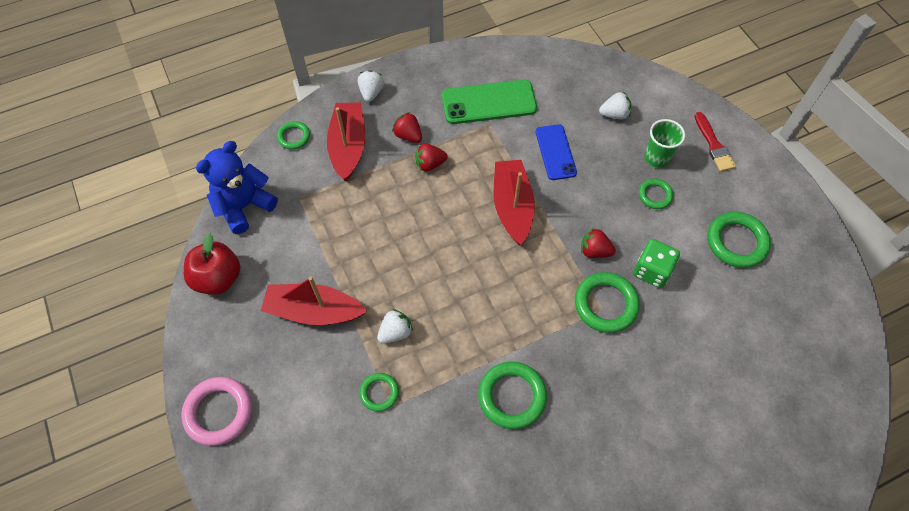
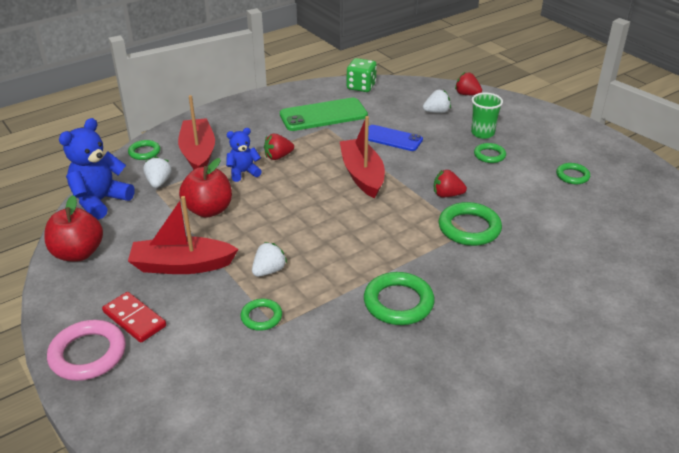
camera: 10 degrees left, 25 degrees down
(263, 375) = (134, 319): none -> red domino
(348, 236) = (208, 210): none -> red apple
(371, 92) = (214, 119): white strawberry -> white strawberry (159, 182)
(390, 184) = (243, 172): none -> blue teddy bear
(408, 135) = (254, 141): red strawberry -> red strawberry (467, 94)
(555, 152) = (392, 138): blue phone -> blue phone turned 45 degrees counterclockwise
(652, 271) = (504, 202): green dice -> green dice (361, 87)
(714, 145) = (529, 121): red brush -> none
(736, 242) = (572, 176): green ring -> green ring, size x0.58

